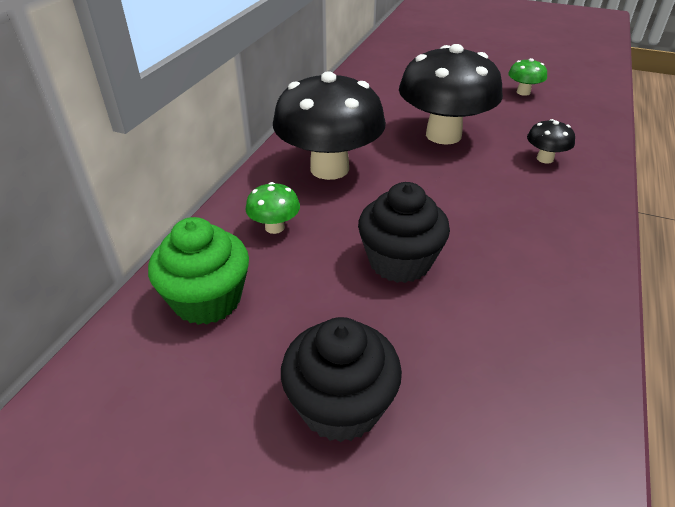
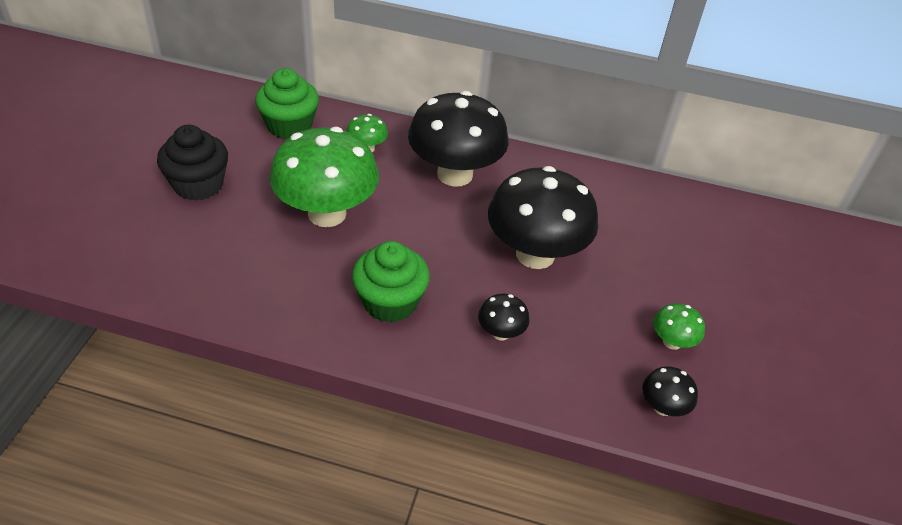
camera: 80 degrees right, 5 degrees up
(399, 261) = (327, 213): black cupcake -> green mushroom
(530, 217) = (390, 302): none -> green cupcake
(586, 103) = (663, 407): none -> black mushroom

